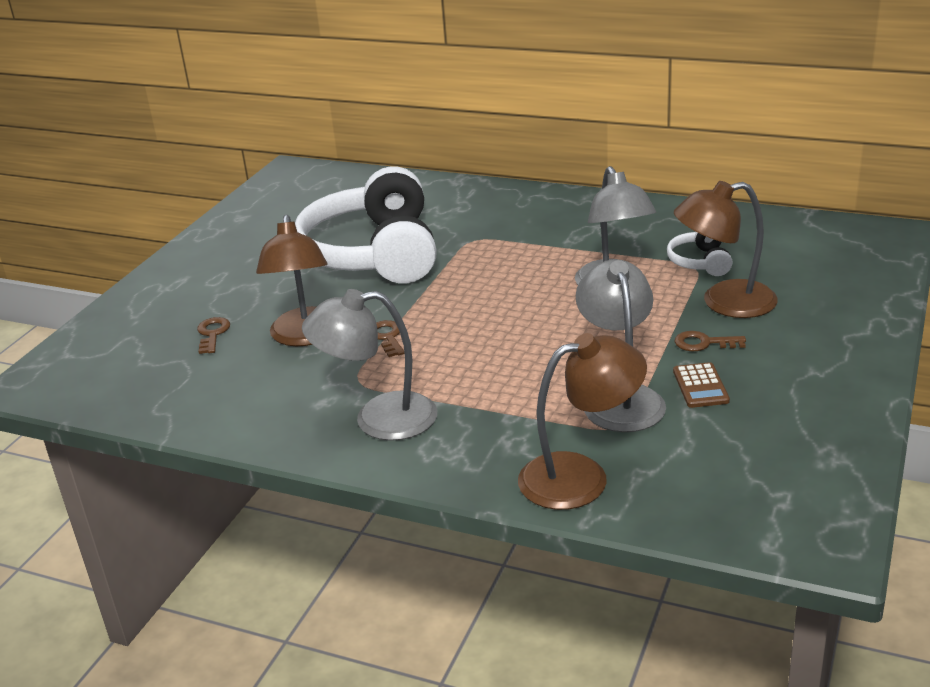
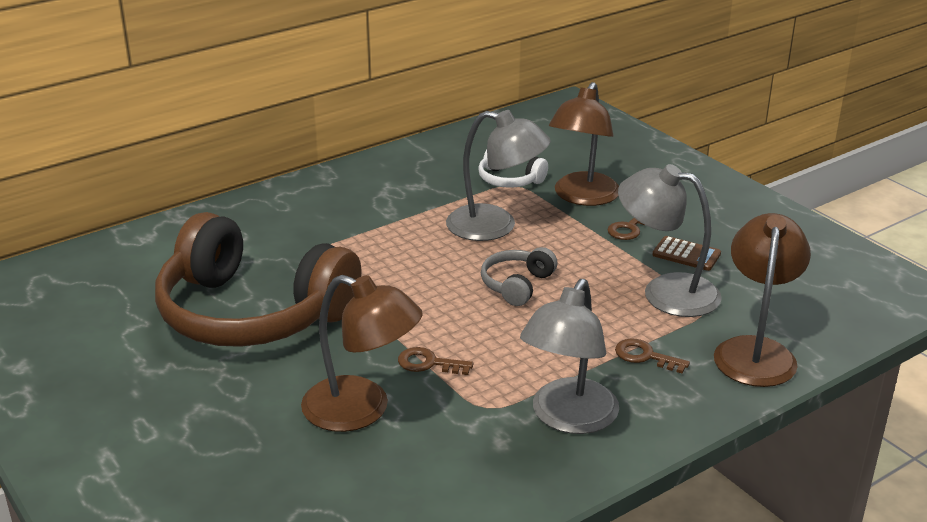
camera: 60 degrees left, 0 degrees up
(212, 334) = (270, 470): brown key -> brown key (645, 356)
(374, 253) = (252, 313): white headphones -> brown headphones
(538, 329) = (517, 285): none -> grey headphones

